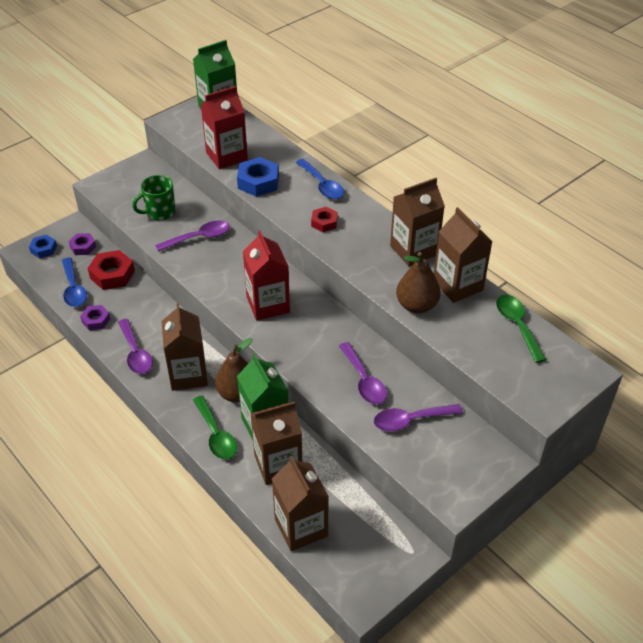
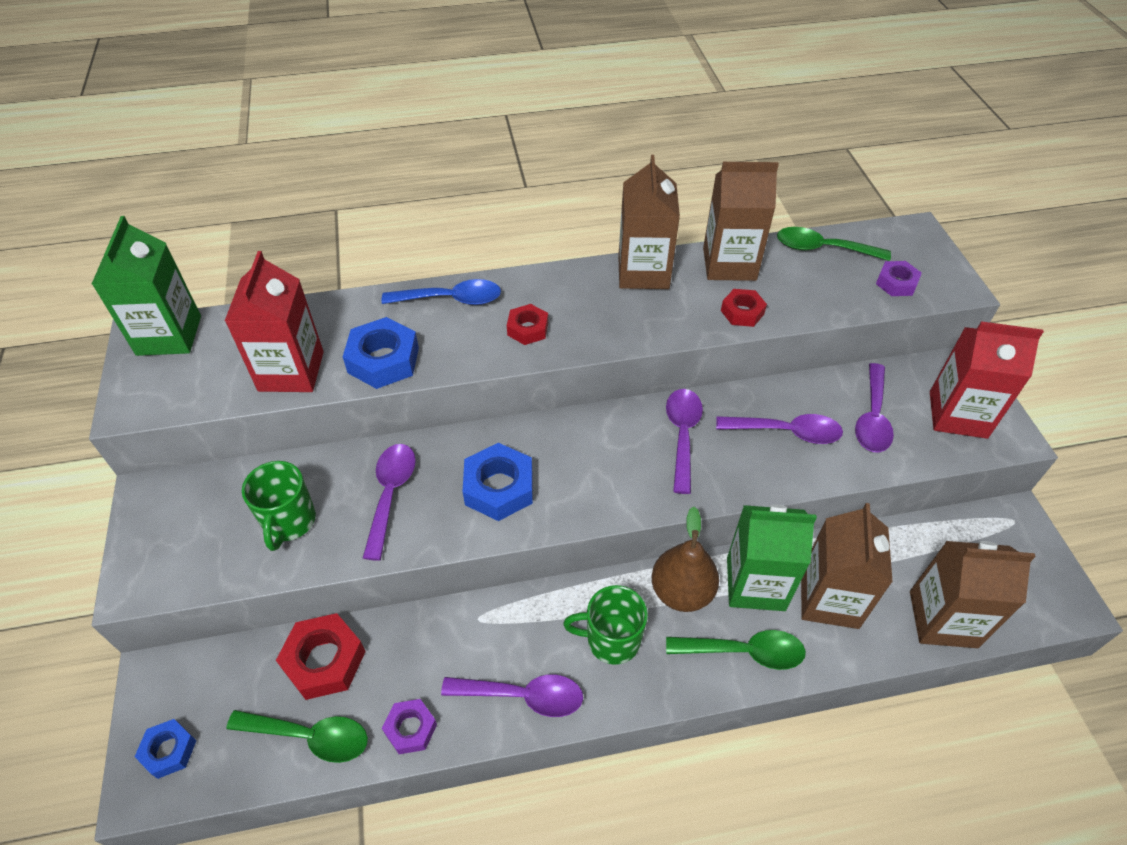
camera: 60 degrees left, 5 degrees up
(74, 289) = (310, 736): blue spoon -> green spoon
(83, 247) = (220, 681): purple nut -> purple nut (896, 283)
(188, 375) = (611, 640): brown carton -> green mug
(231, 274) = (499, 488): none -> blue nut
(268, 304) = (590, 471): red carton -> red carton (958, 414)
(324, 333) = (682, 435): none -> purple spoon
(416, 305) = (742, 312): brown pear -> red nut

